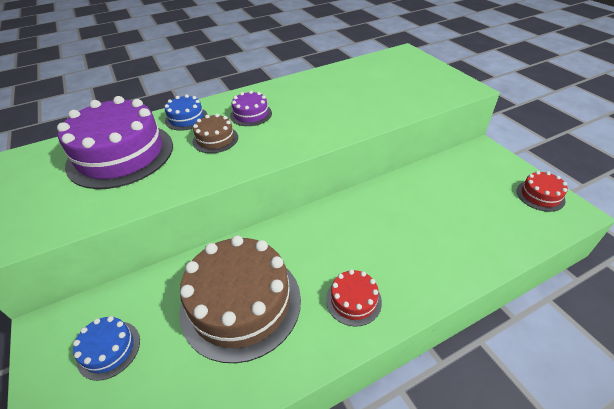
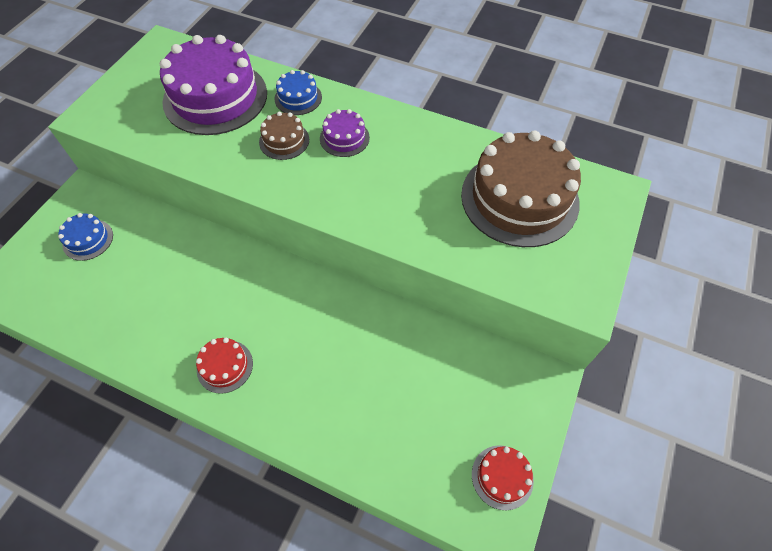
camera: 50 degrees right, 15 degrees up
(241, 303) = (172, 288): brown cake -> brown cake (519, 198)

